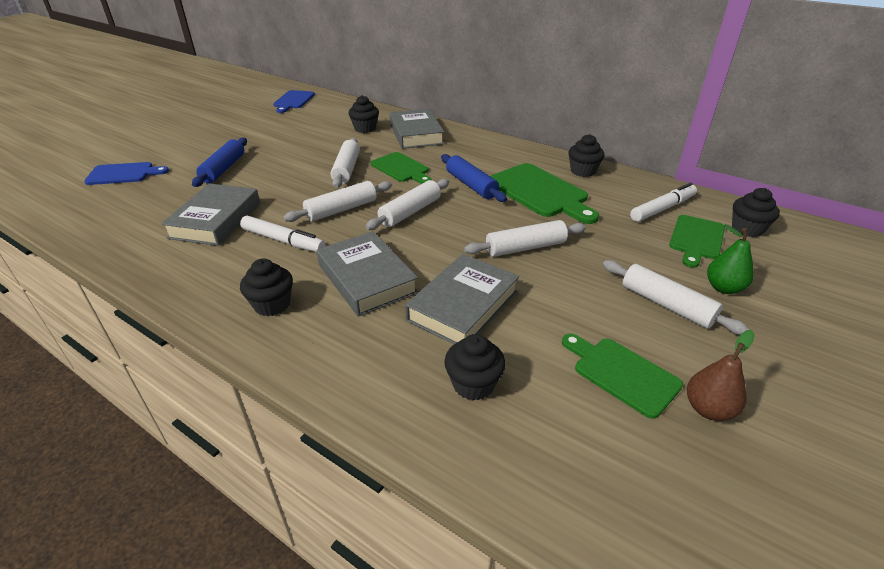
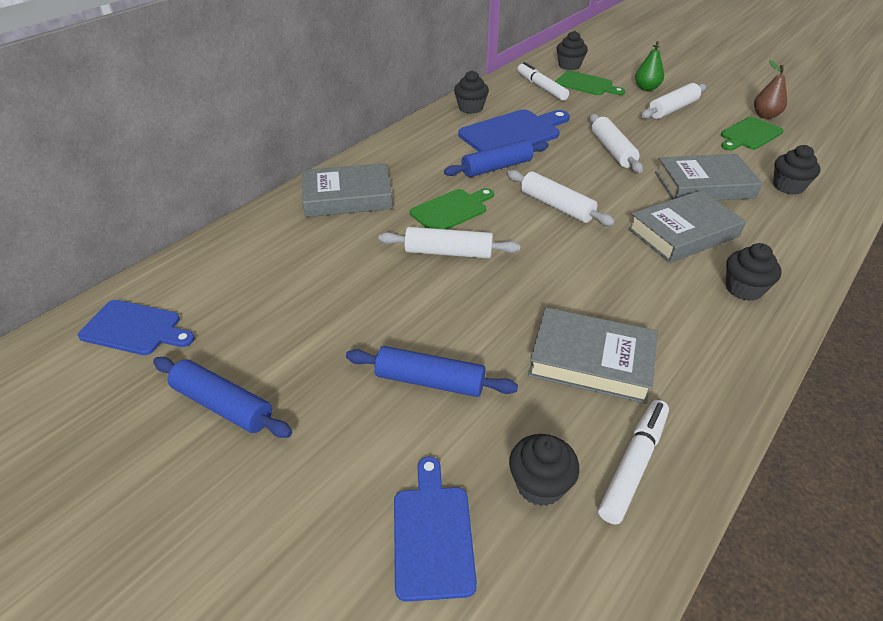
camera: 85 degrees left, 5 degrees up
(232, 124) = (223, 405): none -> blue rolling pin
(283, 241) = (629, 292): white marker -> white marker (633, 464)
(341, 209) = (555, 253): white rolling pin -> none
(365, 128) = (312, 239): black cupcake -> black cupcake (539, 485)
(463, 306) = (704, 185): grey book -> grey book turned 45 degrees counterclockwise
(540, 192) = (513, 133): green cutting board -> blue cutting board

